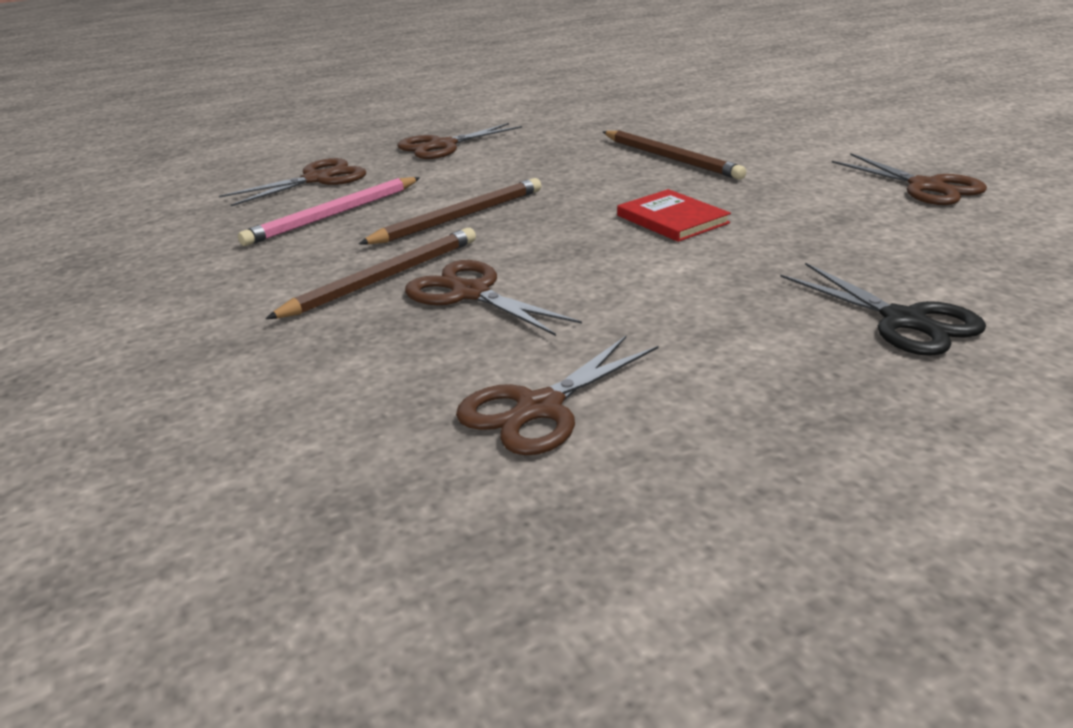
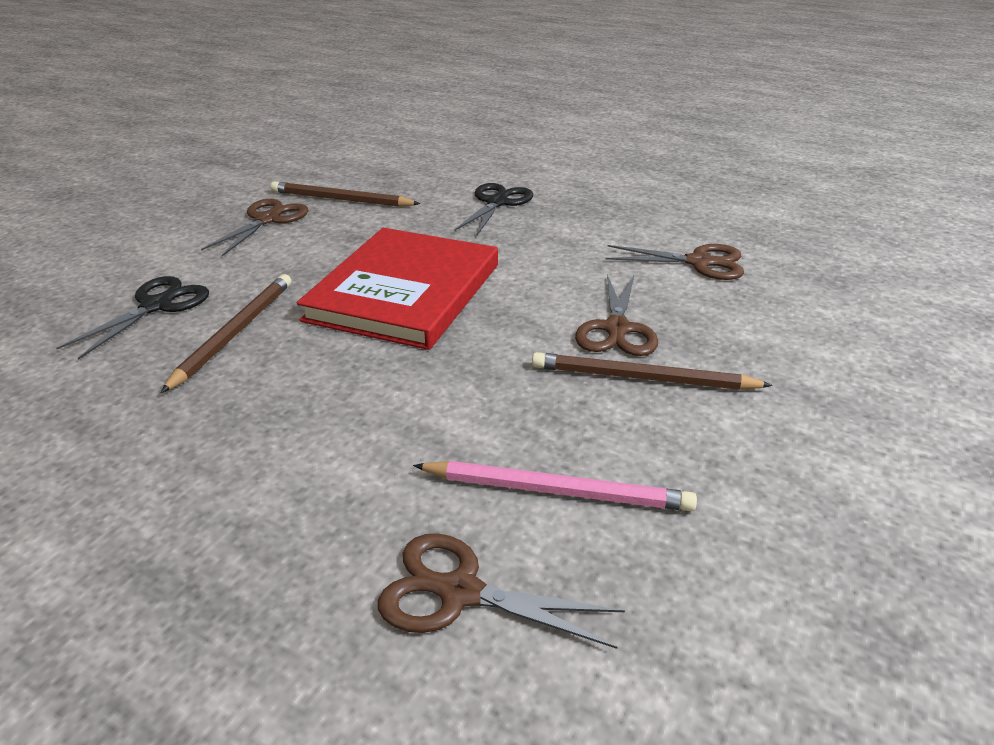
camera: 125 degrees left, 5 degrees up
(443, 146) = (241, 533): brown scissors -> none
(459, 217) = (487, 397): brown pencil -> brown pencil (341, 199)
(672, 219) = (405, 292): red book -> red book, size x2.19
(748, 141) = (156, 306): none -> black scissors

